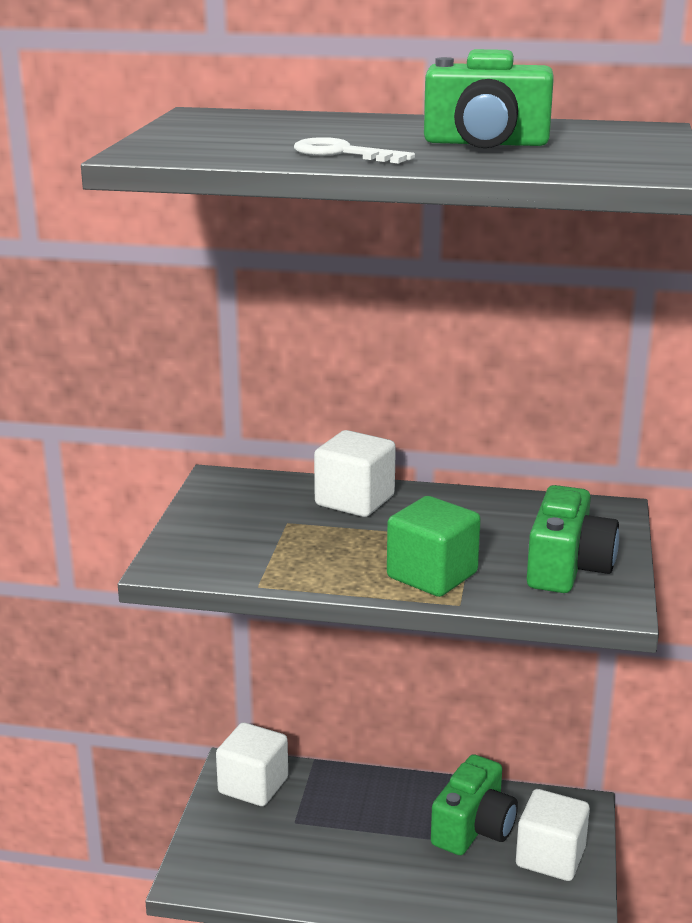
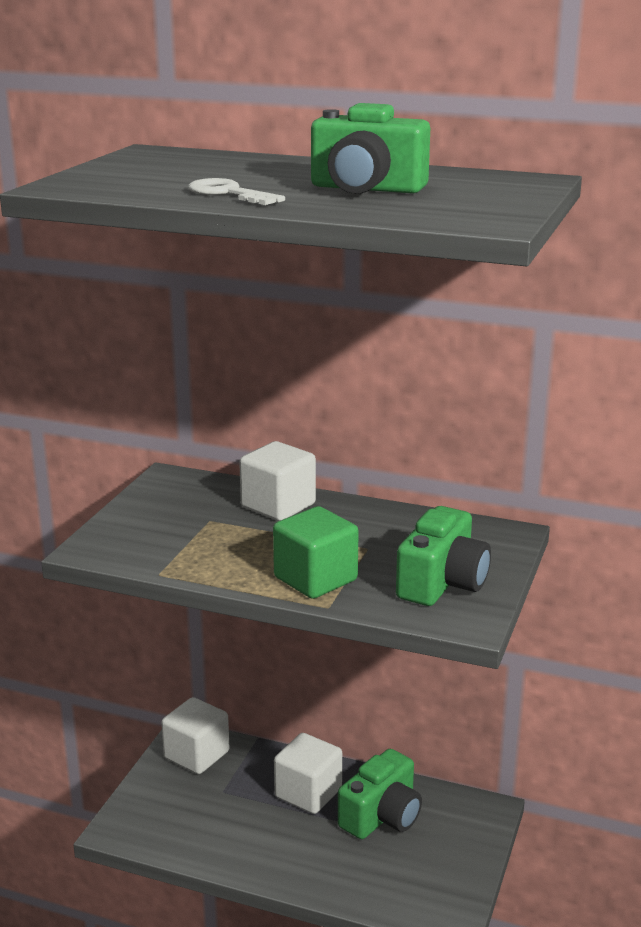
camera: 10 degrees right, 0 degrees up
(550, 857) = (444, 851): white cube -> white cube (308, 793)

